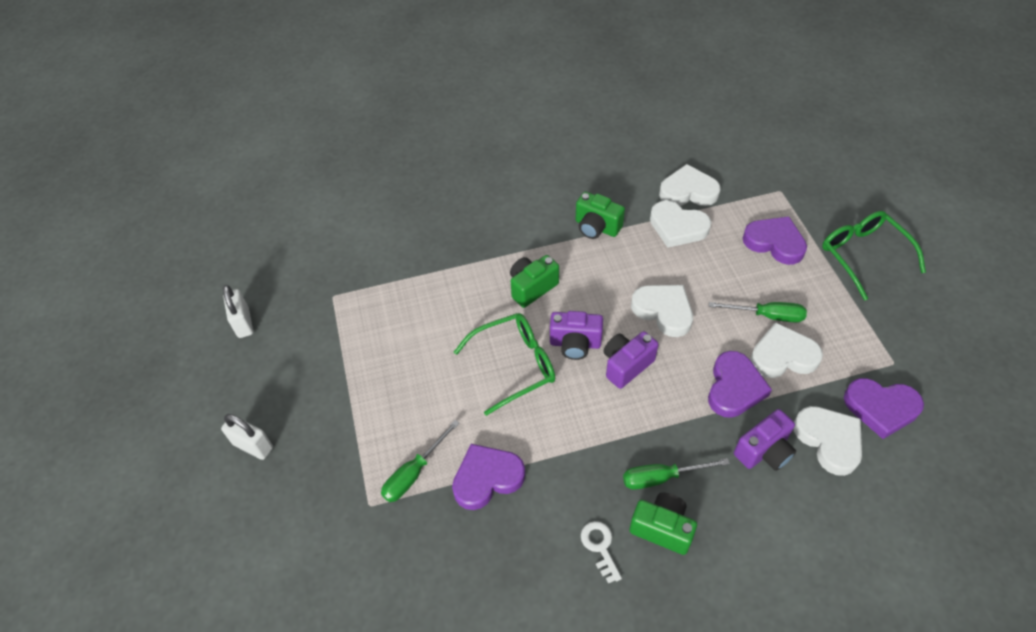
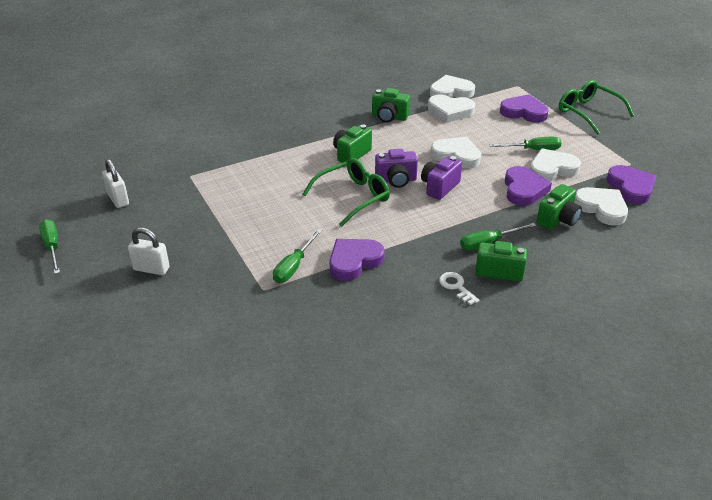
camera: 15 degrees left, 15 degrees down
(156, 390) = (52, 247): none -> green screwdriver
(764, 451) = (558, 220): purple camera -> green camera
(881, 408) = (631, 187): purple heart -> purple heart turned 105 degrees counterclockwise

